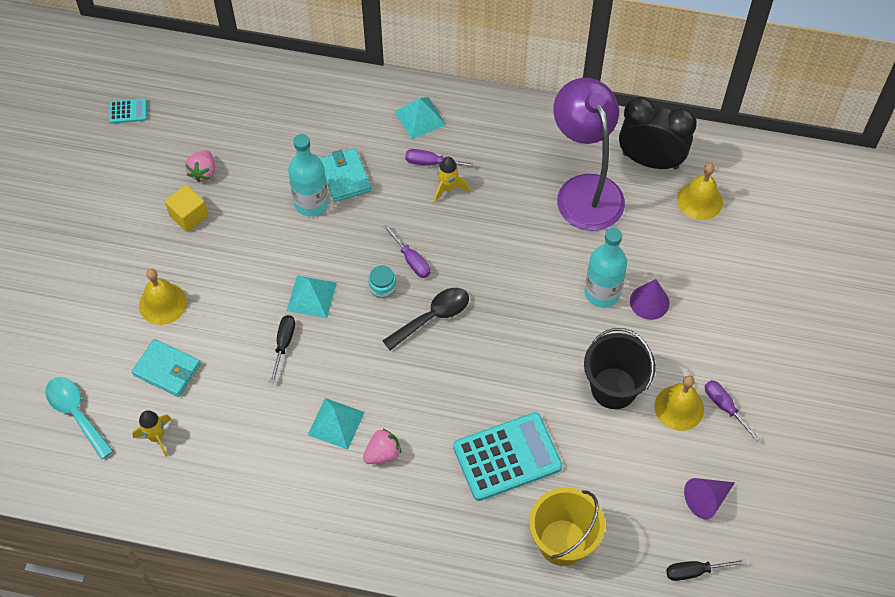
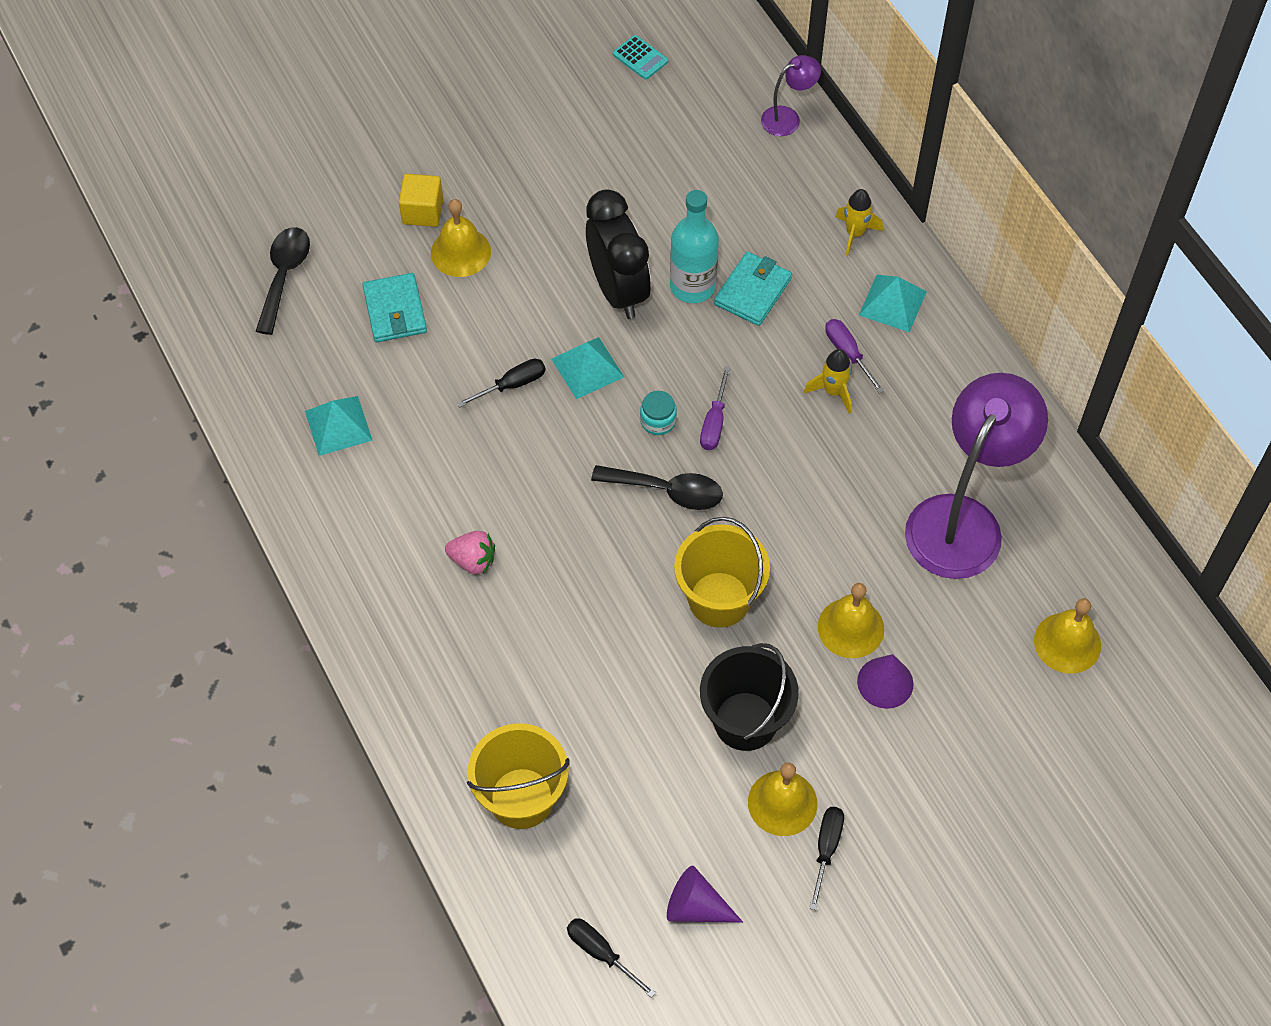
camera: 50 degrees right, 0 degrees up
(76, 413) = (284, 275): turquoise spoon -> black spoon
(156, 437) = (318, 358): yellow rocket -> yellow rocket (855, 234)
(189, 216) = (575, 197): yellow cube -> yellow cube (422, 211)
(203, 172) = (635, 171): pink strawberry -> none
(249, 73) = (788, 118): none -> purple lamp
(336, 423) = (468, 495): turquoise pyramid -> turquoise pyramid (338, 425)
(507, 457) = (571, 676): turquoise calculator -> none
(526, 343) = (719, 599): none -> yellow bucket
(602, 293) = (851, 627): turquoise bottle -> yellow bell
(650, 161) = (1068, 557): black clock -> black clock (618, 290)
(725, 407) = (826, 849): purple screwdriver -> black screwdriver

